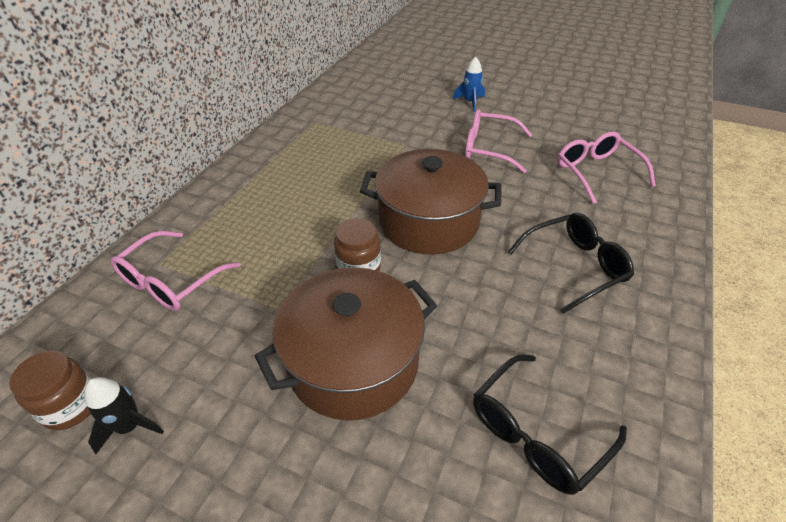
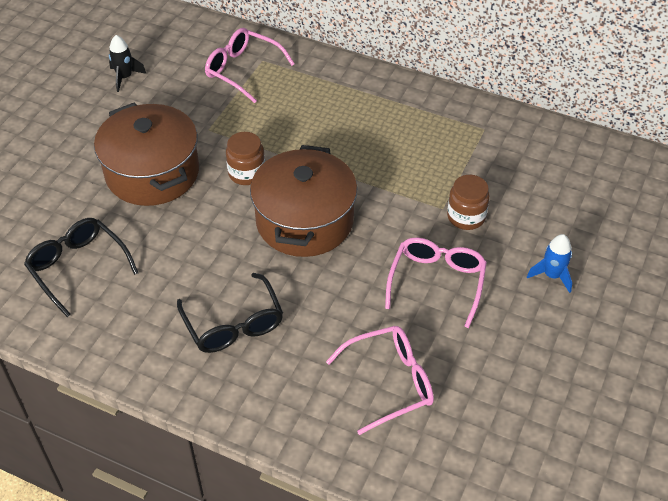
camera: 90 degrees right, 5 degrees up
(71, 406) = (144, 51): brown jar -> brown jar (466, 217)

